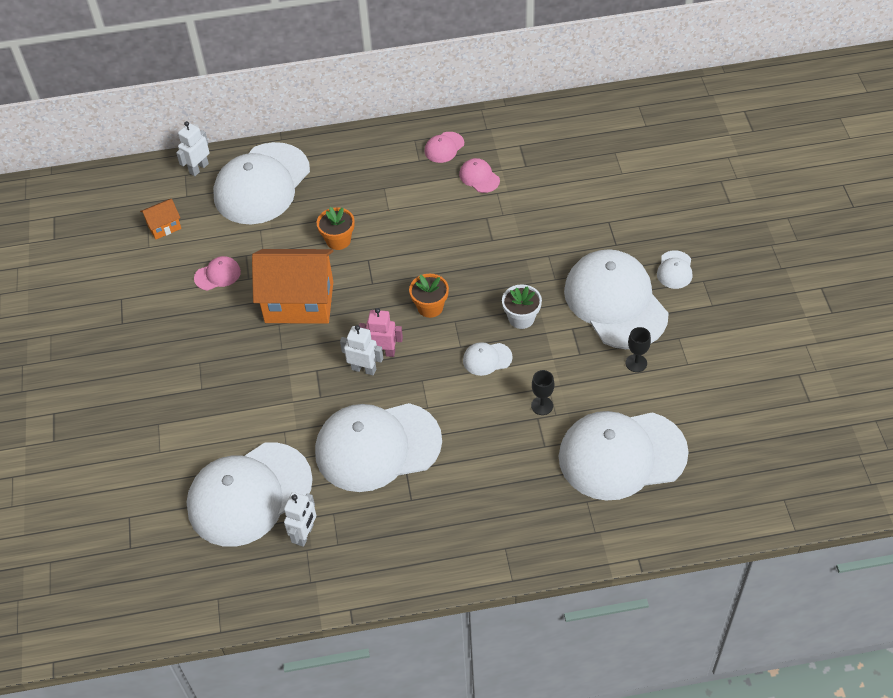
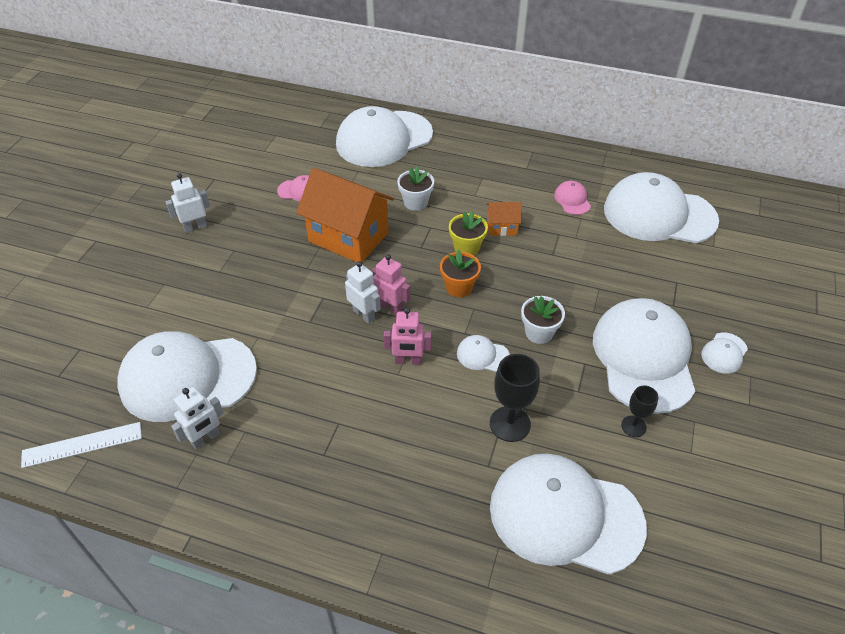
camera: 25 degrees right, 5 degrees down
(164, 226) = (286, 141): orange house -> orange house (502, 227)
(198, 168) = (344, 111): white robot -> white robot (195, 227)
(202, 590) = (82, 444): none -> white ruler
(338, 240) = (416, 202): orange flower pot -> white flower pot
(377, 447) = (327, 389): white cap -> white cap (659, 214)
(413, 266) = (466, 248): none -> yellow flower pot
(428, 392) = (408, 361): none -> pink robot
(444, 147) = (555, 166): pink cap -> none
(542, 405) = (510, 424): black goblet -> black goblet, size x1.66

